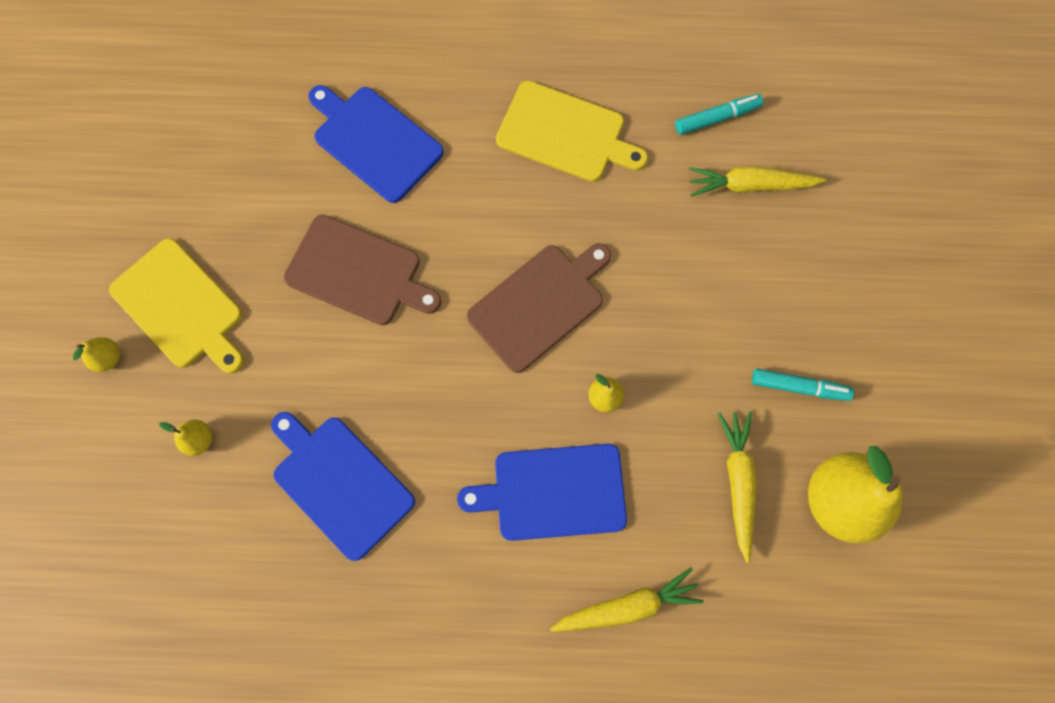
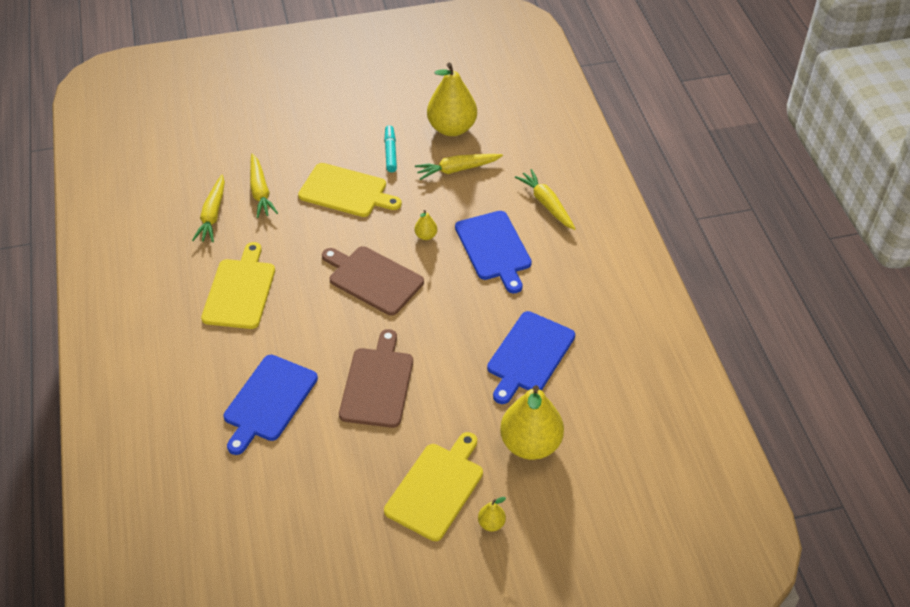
camera: 105 degrees left, 25 degrees down
(199, 439) = (530, 444): yellow pear -> yellow pear, size x2.37
(717, 118) = (213, 214): turquoise marker -> yellow carrot
(725, 303) = (346, 191): none -> yellow cutting board

